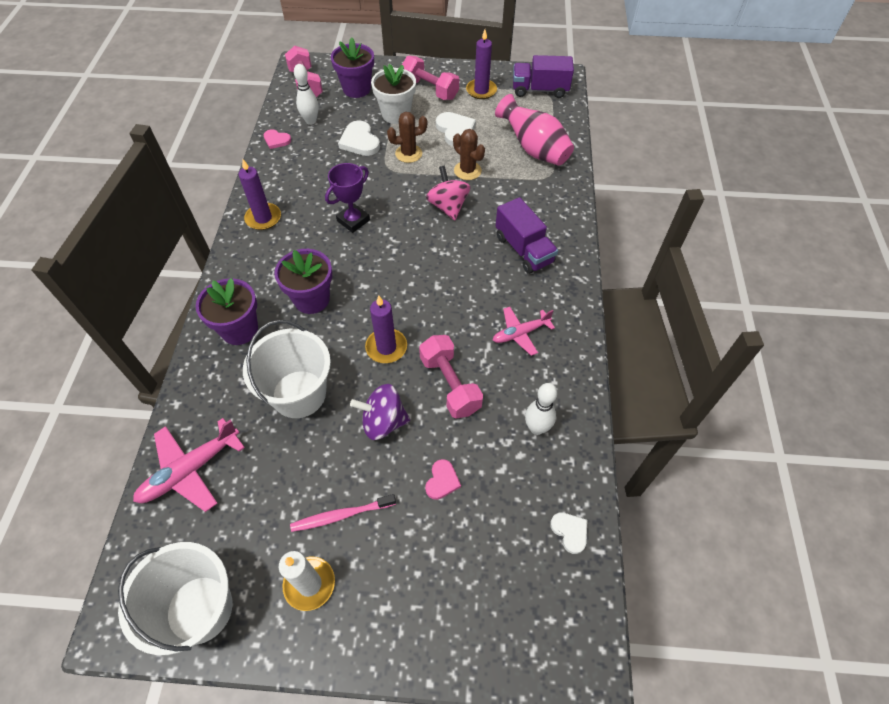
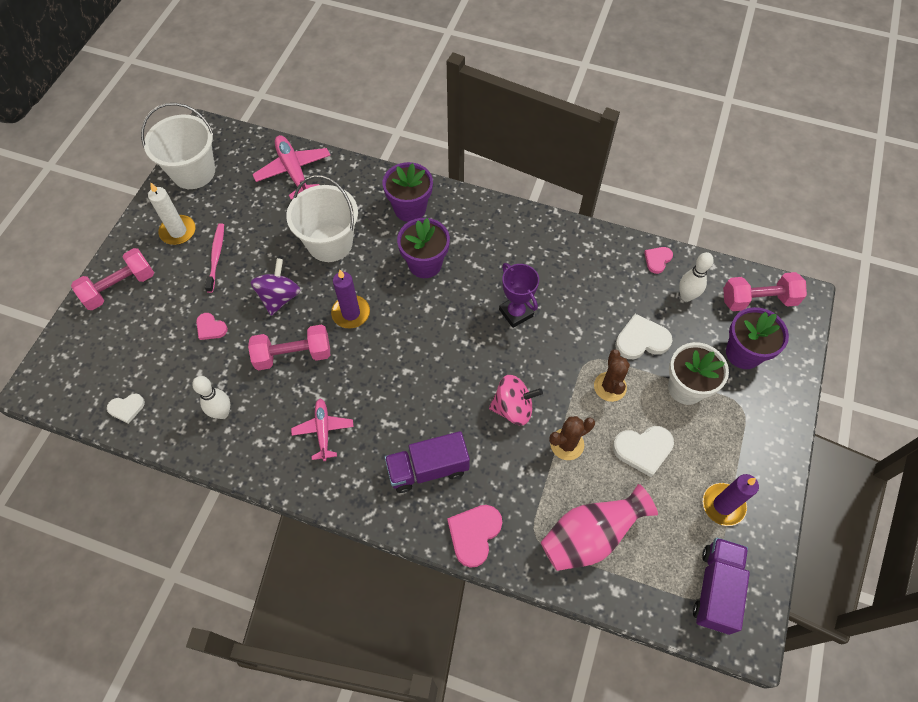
camera: 105 degrees right, 5 degrees up
(263, 218) = (539, 237): purple candle -> none
(430, 89) = (733, 439): pink dumbbell -> pink dumbbell (120, 287)
(563, 210) = (474, 534): none -> pink heart

